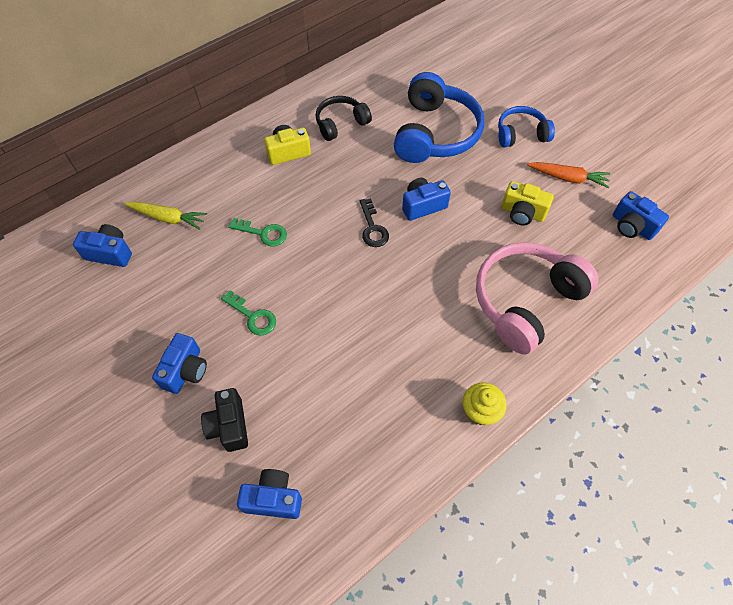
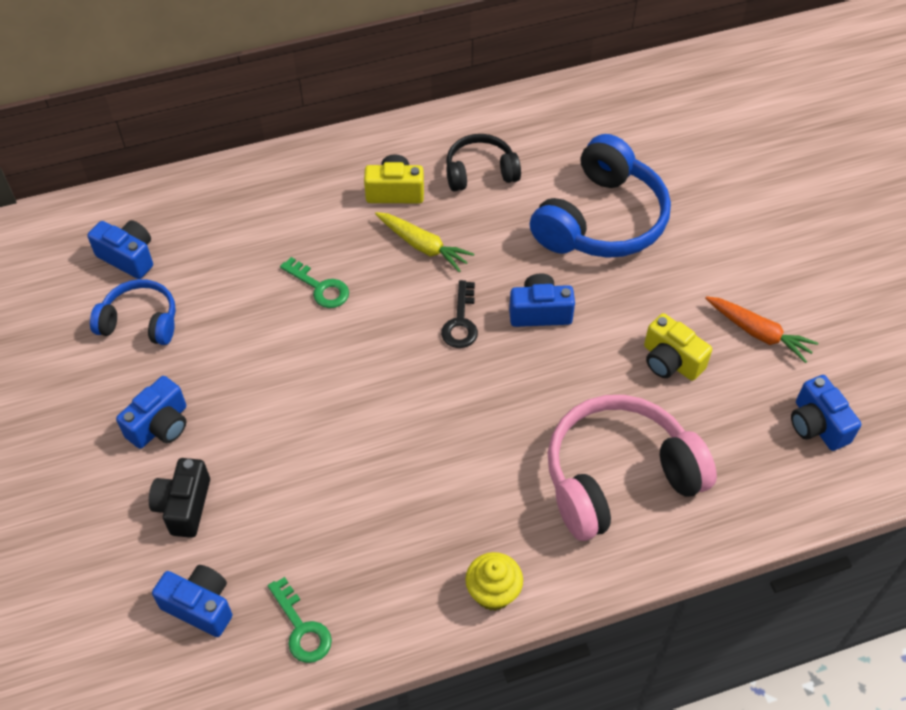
camera: 20 degrees right, 5 degrees down
(168, 218) = (213, 234): yellow carrot -> yellow carrot (423, 246)
(253, 316) = (265, 386): green key -> green key (302, 628)
(521, 134) = (721, 254): blue headphones -> blue headphones (140, 321)

